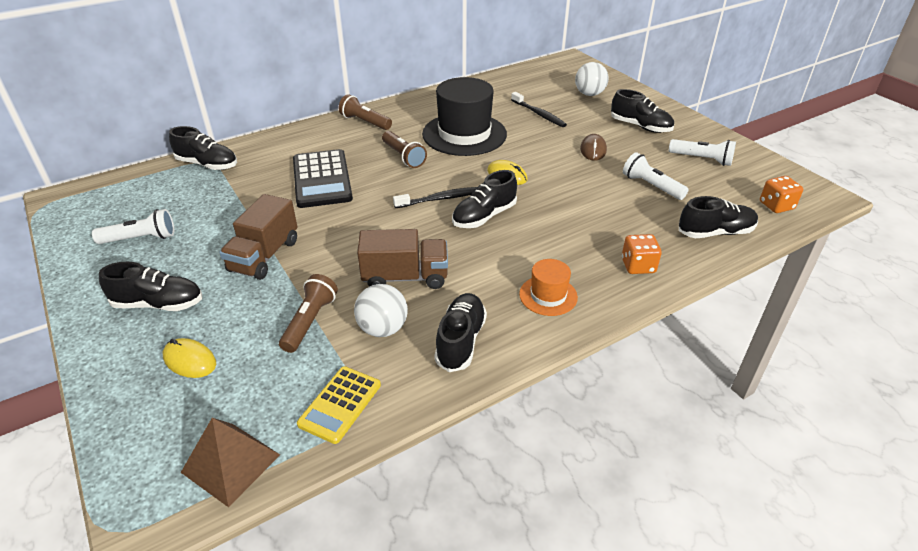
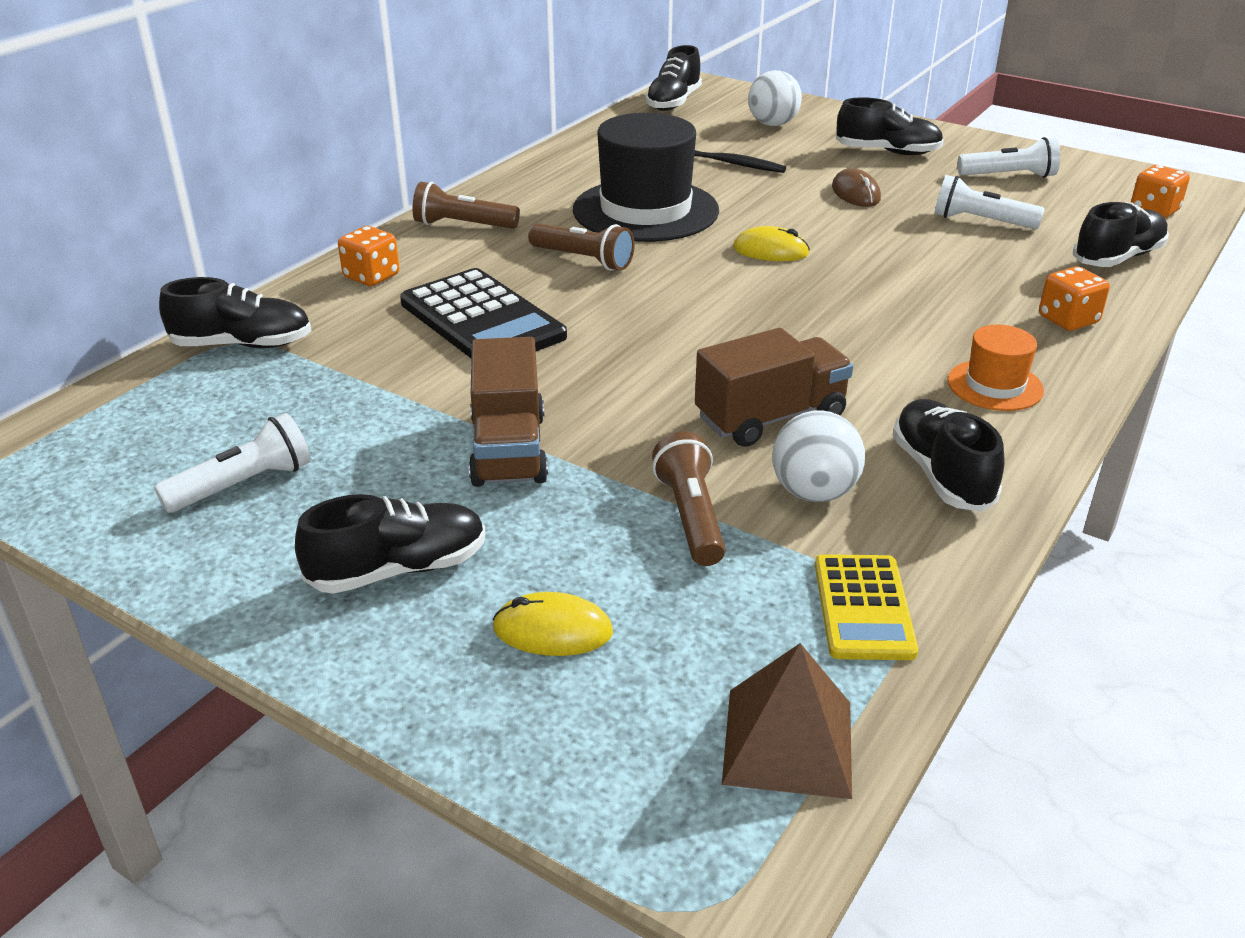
camera: 25 degrees left, 5 degrees down
(296, 141) = (371, 276): none -> orange dice
(440, 199) = (706, 303): black toothbrush -> none
(484, 216) = (797, 310): black shoe -> black shoe (673, 102)

